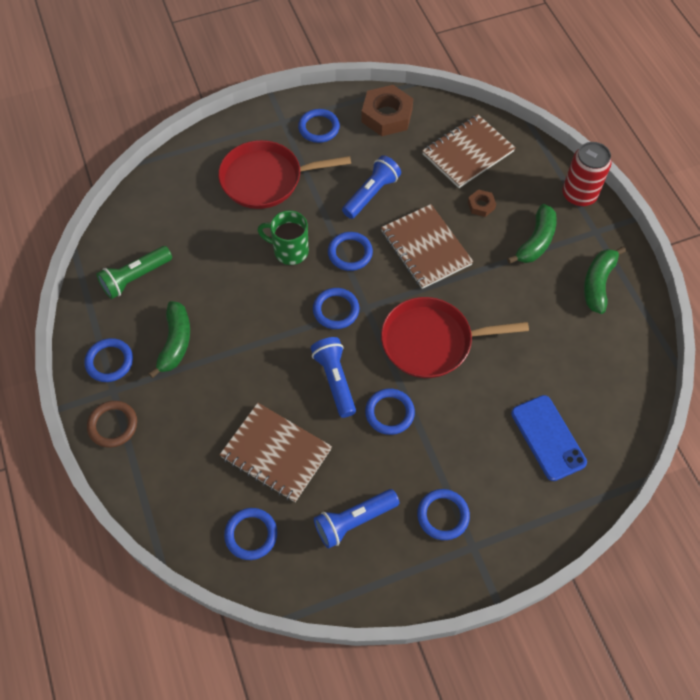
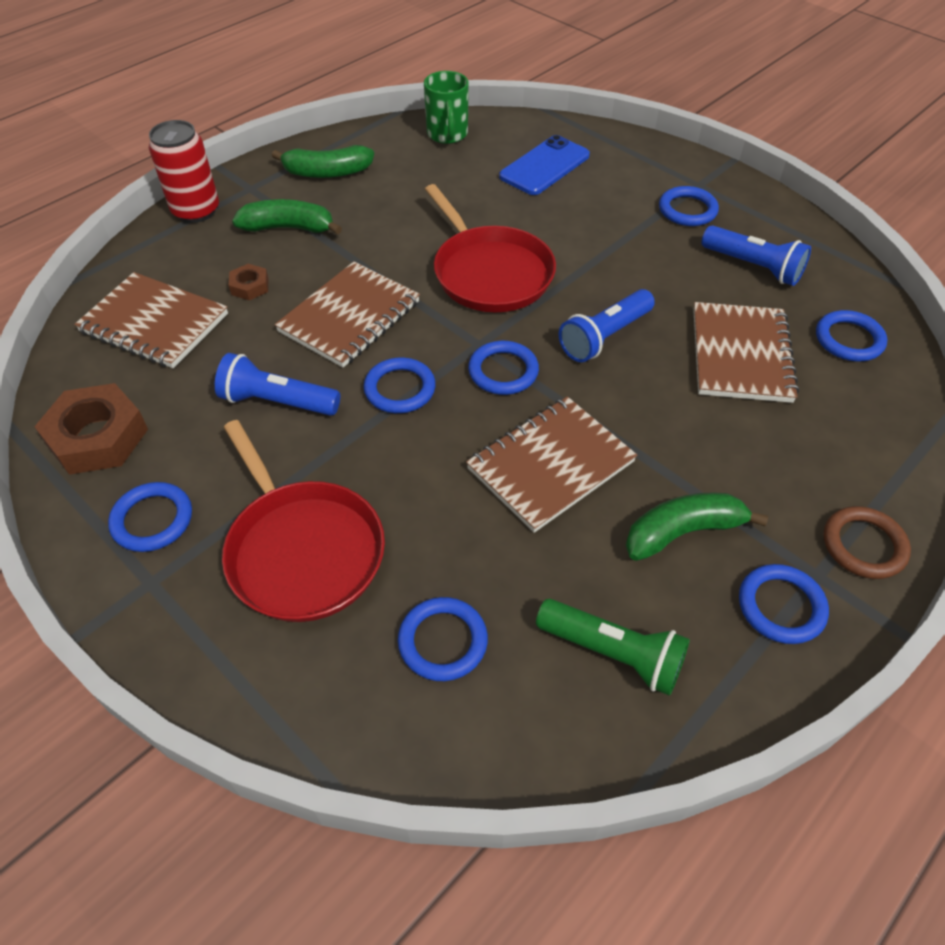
camera: 115 degrees left, 10 degrees down
(254, 302) = (550, 465): none -> brown notebook
(289, 251) = (434, 459): green mug -> green mug (447, 135)
(389, 413) = (608, 279): blue ring -> blue ring (443, 641)

